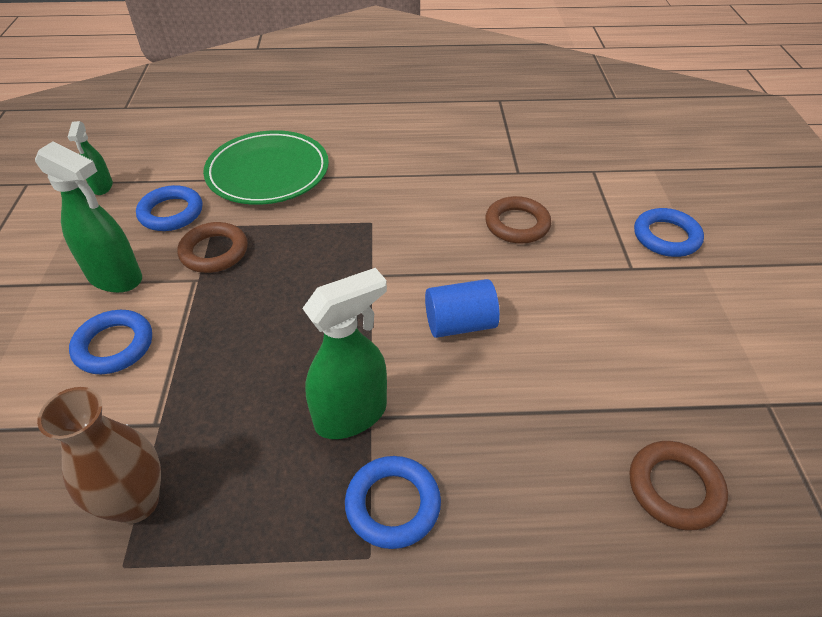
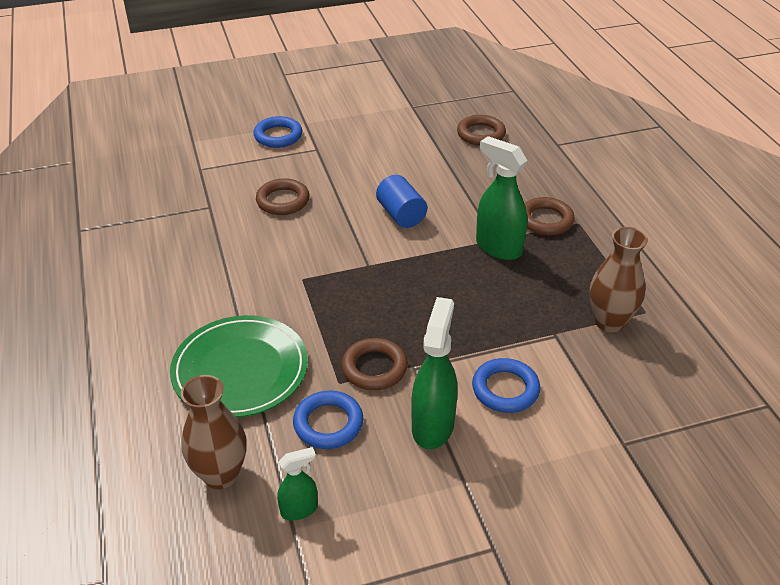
camera: 105 degrees left, 5 degrees down
(167, 154) = (221, 475): none -> brown vase
(393, 504) = (546, 220): blue ring -> brown ring

